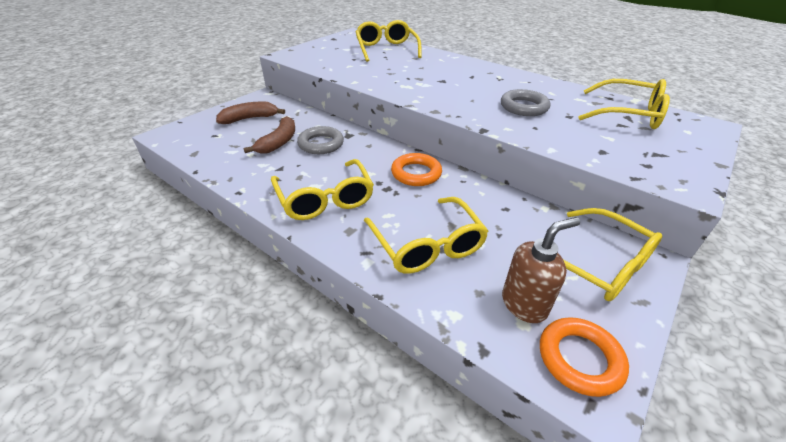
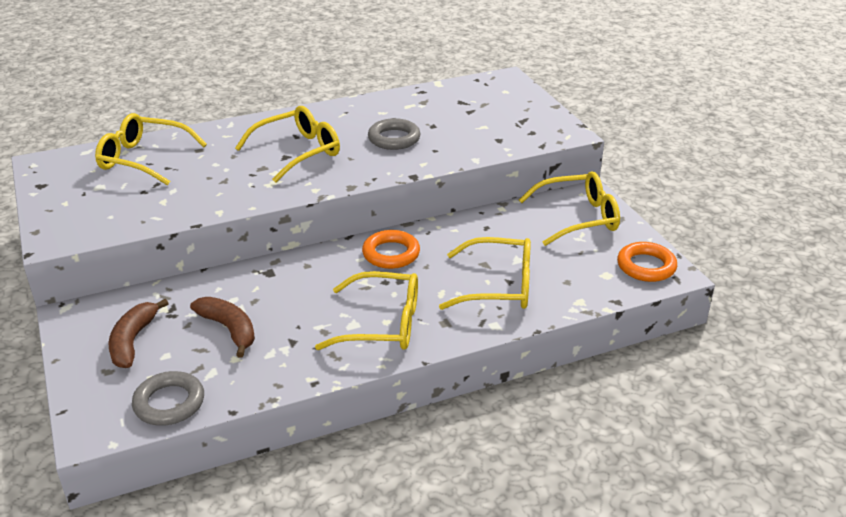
camera: 60 degrees left, 5 degrees down
(321, 144) = (268, 298): grey ring -> grey ring (169, 403)
(524, 304) = (591, 266): brown soap dispenser -> none
(627, 114) = (457, 99): yellow glasses -> yellow glasses (298, 152)

